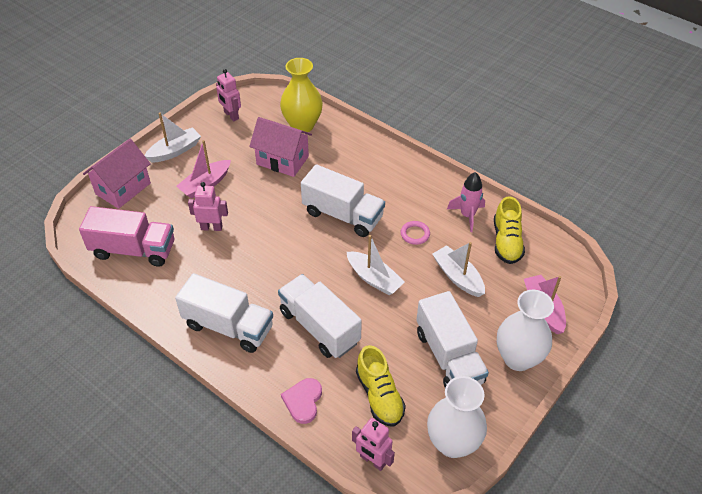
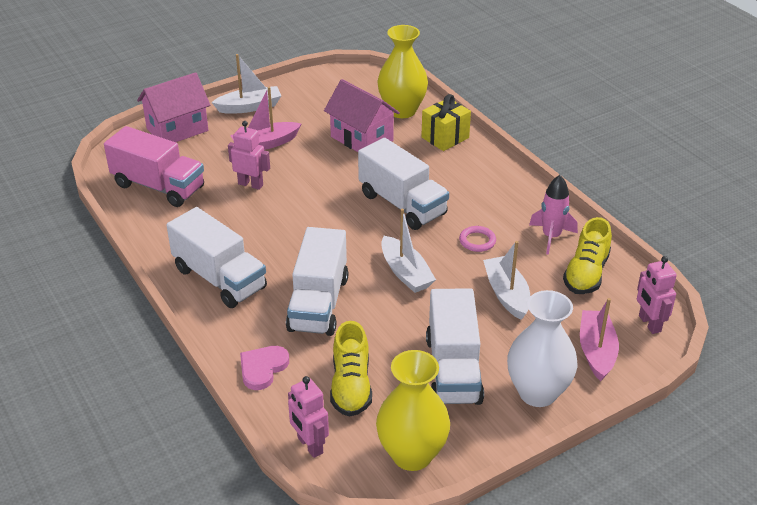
camera: 20 degrees right, 10 degrees down
(231, 115) = (327, 86): pink robot -> pink robot (649, 324)
(319, 327) = (318, 303): white truck -> white truck turned 150 degrees counterclockwise
(348, 143) = (445, 137): none -> yellow gift
(452, 443) = (412, 455): white vase -> yellow vase

